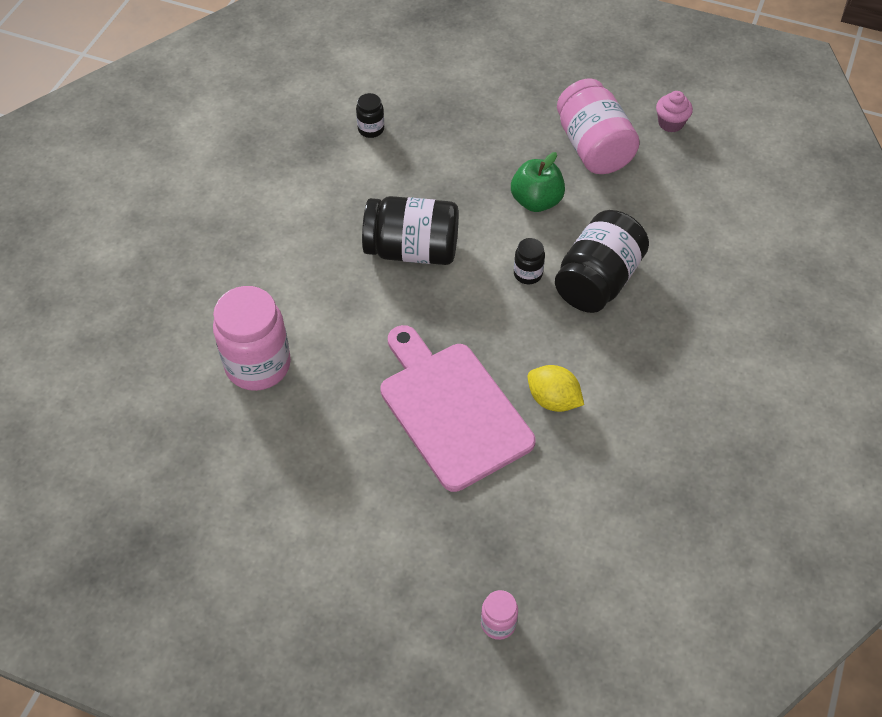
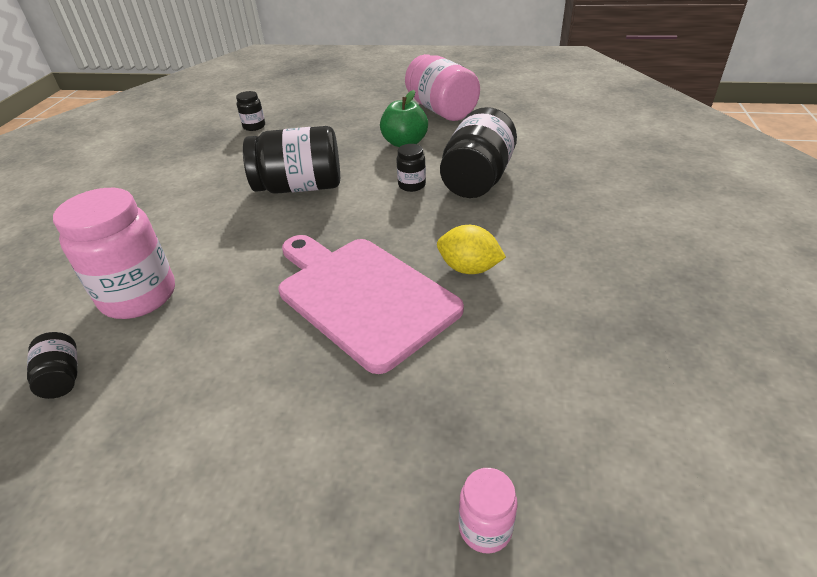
camera: 10 degrees left, 15 degrees down
(204, 438) = (62, 377): none -> black jar
(670, 123) = (496, 91): pink cupcake -> none

